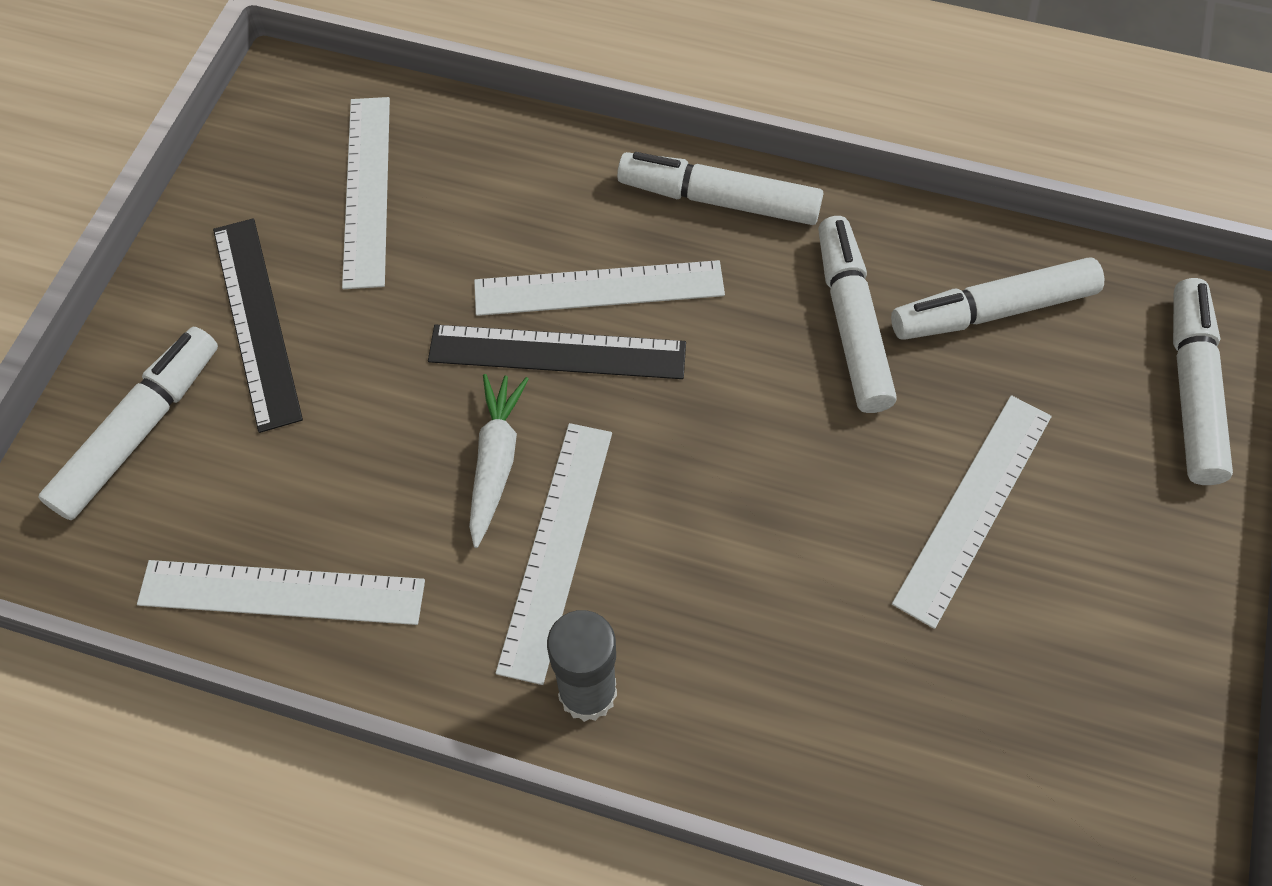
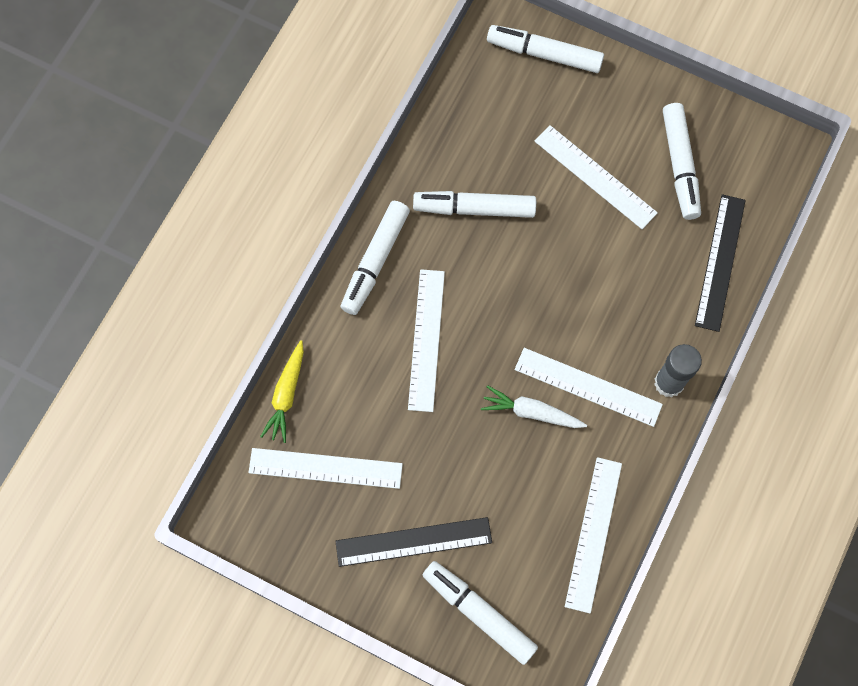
camera: 80 degrees left, 10 degrees up
(477, 125) = (286, 395): none -> yellow carrot
(557, 352) = (466, 369): black ruler -> black ruler (720, 262)
(992, 311) = (479, 135): white marker -> white marker (680, 165)

